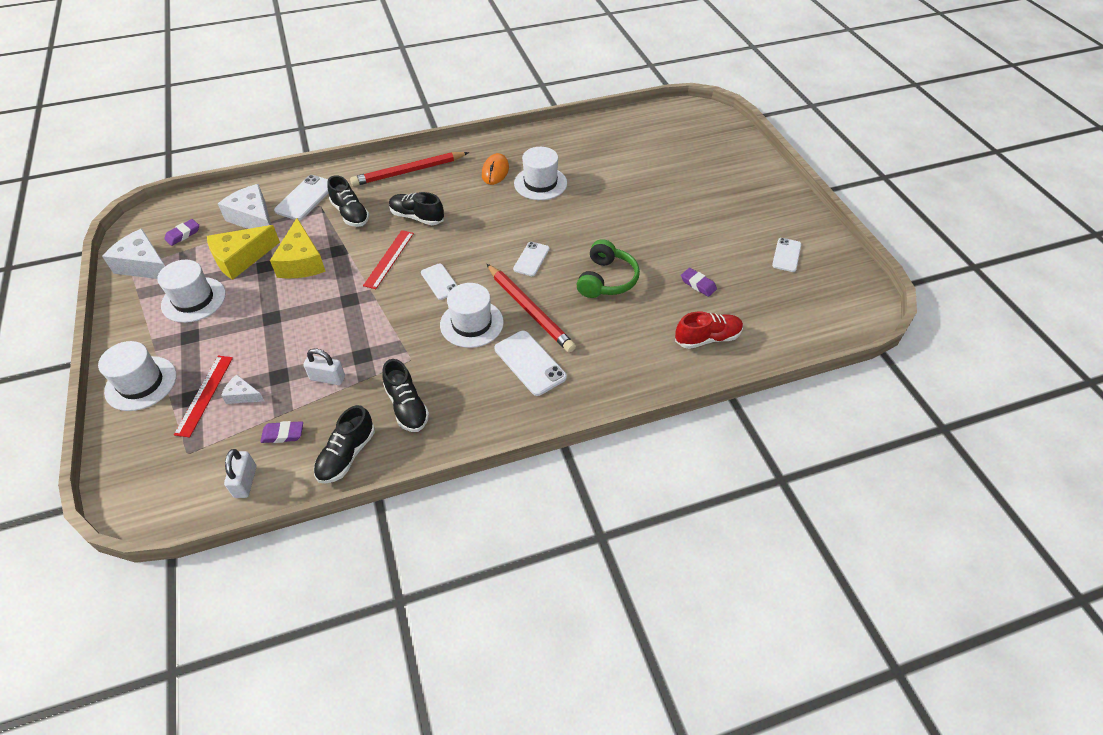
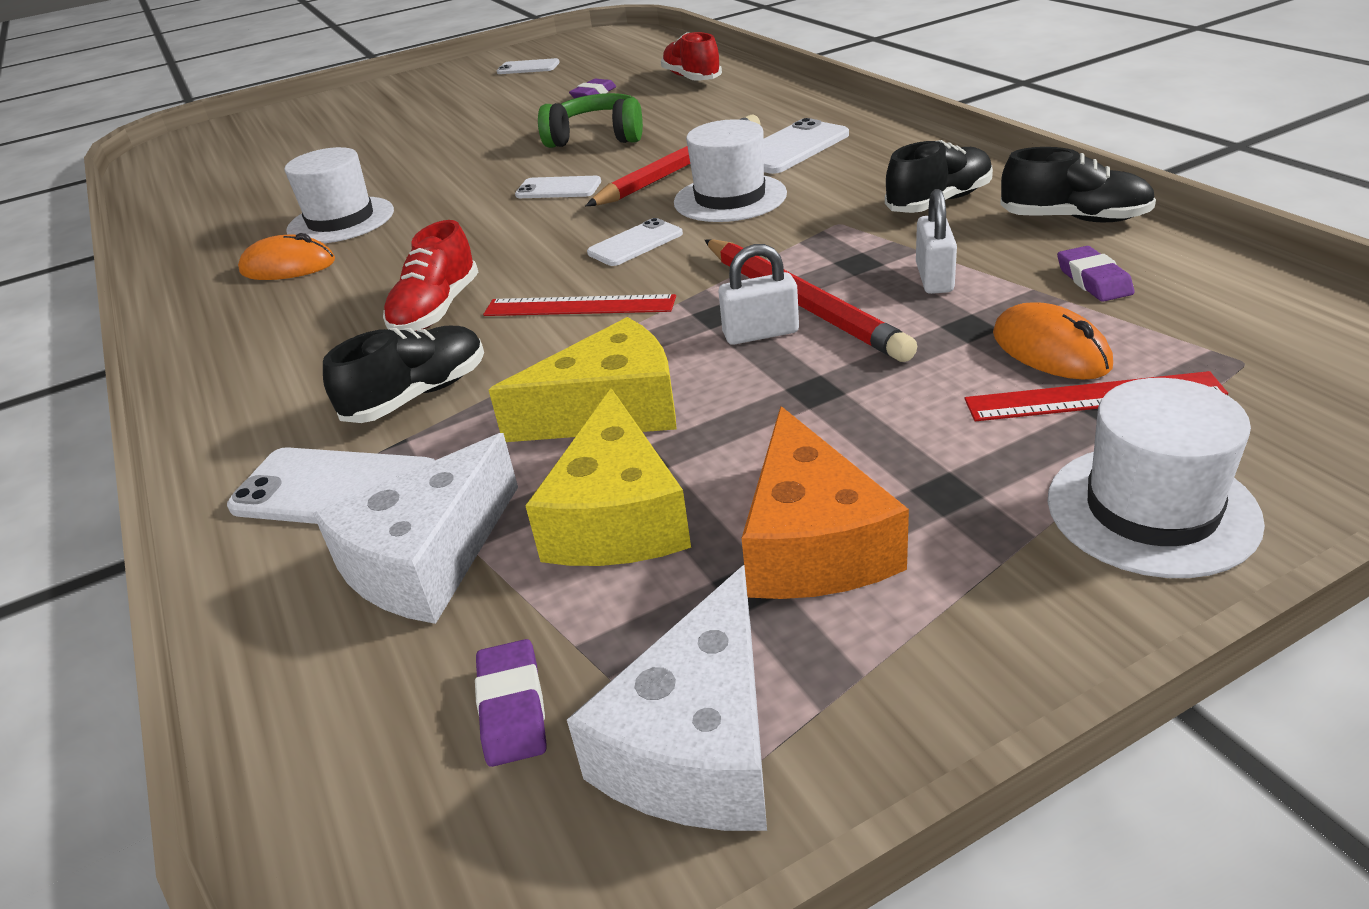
camera: 95 degrees left, 15 degrees down
(183, 234) = (512, 708): purple eraser -> purple eraser turned 45 degrees clockwise
(193, 300) = (812, 543): white hat -> orange cheese
(241, 259) = (617, 517): yellow cheese -> yellow cheese turned 45 degrees clockwise
(243, 395) = (1050, 350): white cheese -> orange mouse
(245, 481) = (1223, 282): white padlock -> white padlock (761, 333)
(408, 172) = (256, 362): red pencil -> red pencil (802, 303)
(417, 217) = (436, 310): black shoe -> red shoe

